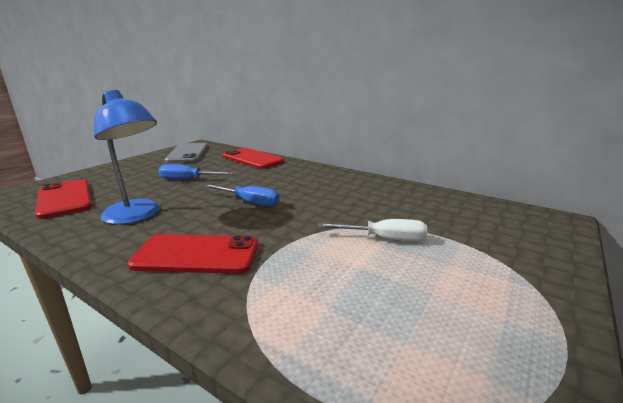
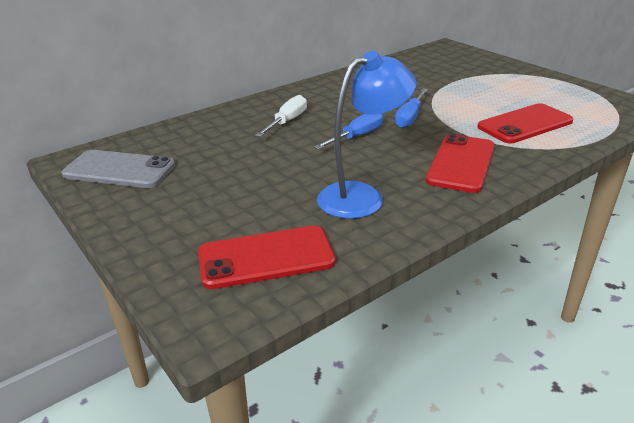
camera: 70 degrees left, 10 degrees up
(187, 179) = (255, 169): blue screwdriver -> blue screwdriver (410, 118)
(252, 159) = (204, 125): red phone -> red phone (525, 124)
(384, 239) = (456, 96): white screwdriver -> white screwdriver (287, 121)

